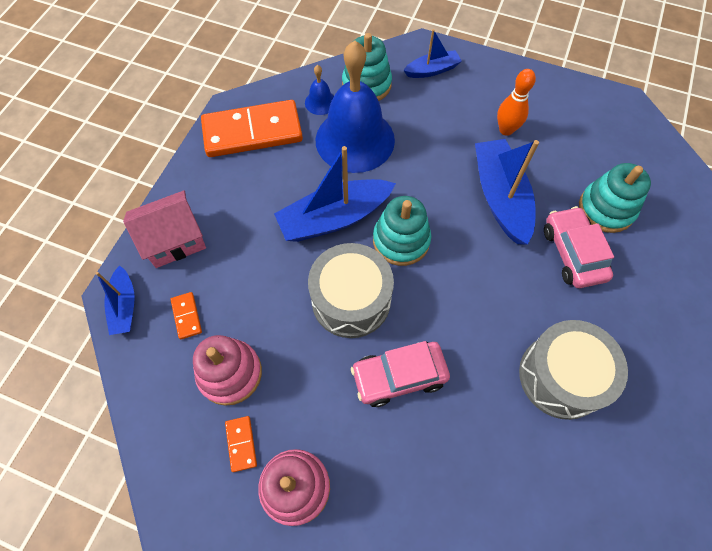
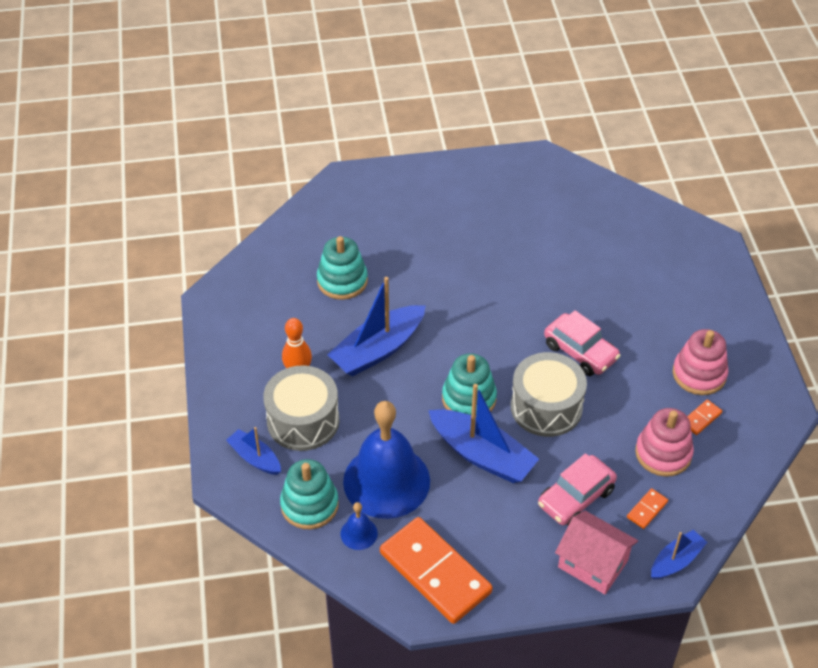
camera: 120 degrees left, 15 degrees down
(561, 376) = (508, 266): grey drum -> grey drum (303, 421)
(573, 253) = (400, 288): pink car -> pink car (576, 497)

